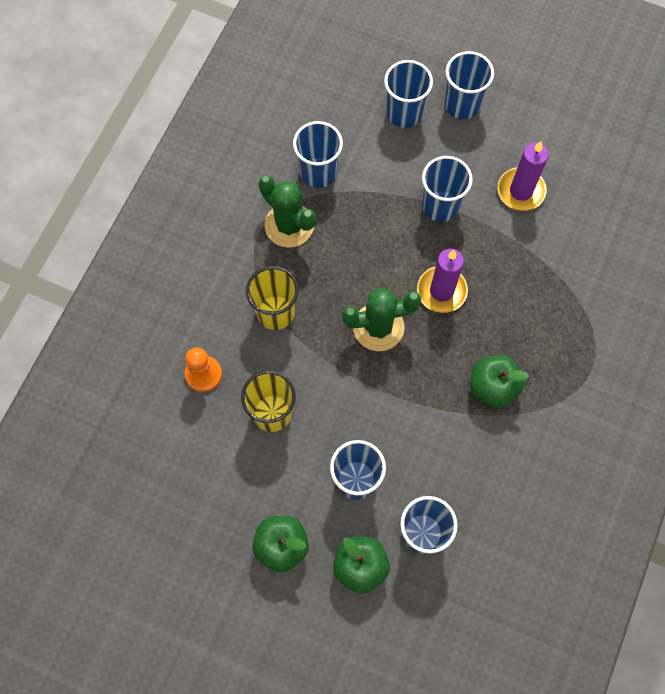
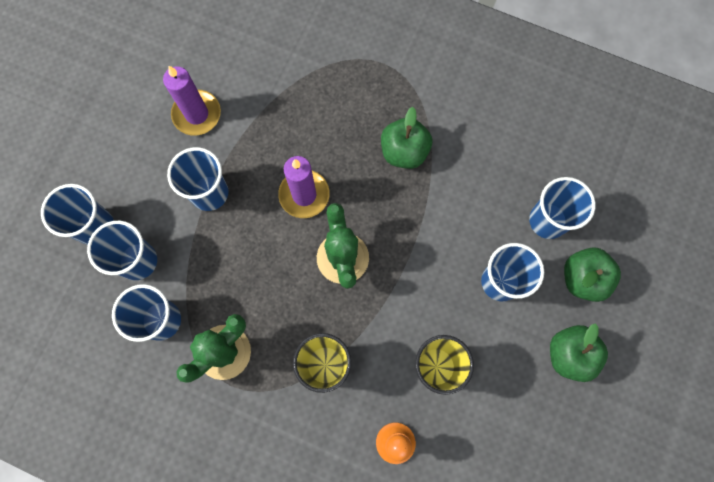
camera: 90 degrees left, 5 degrees up
(462, 105) = (91, 167): blue cup -> blue cup (138, 261)

